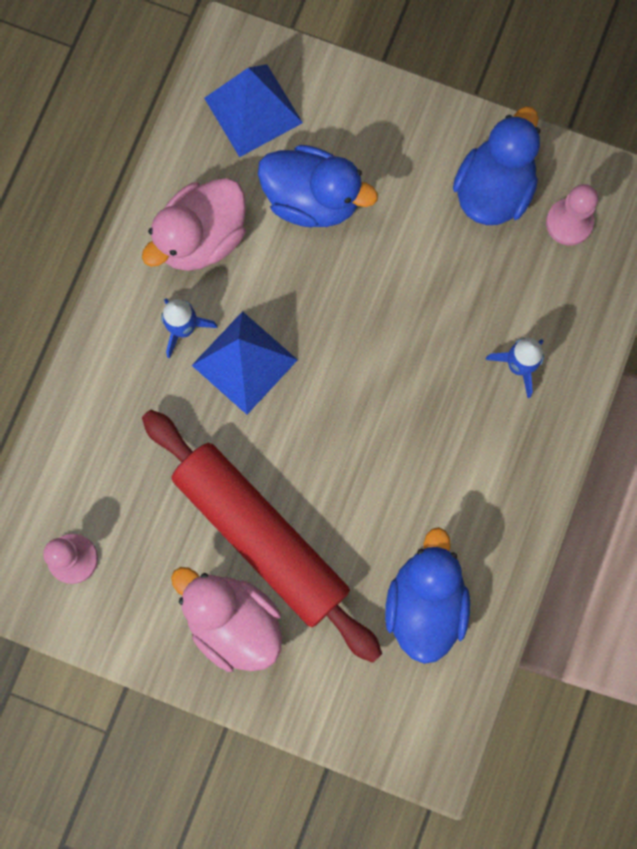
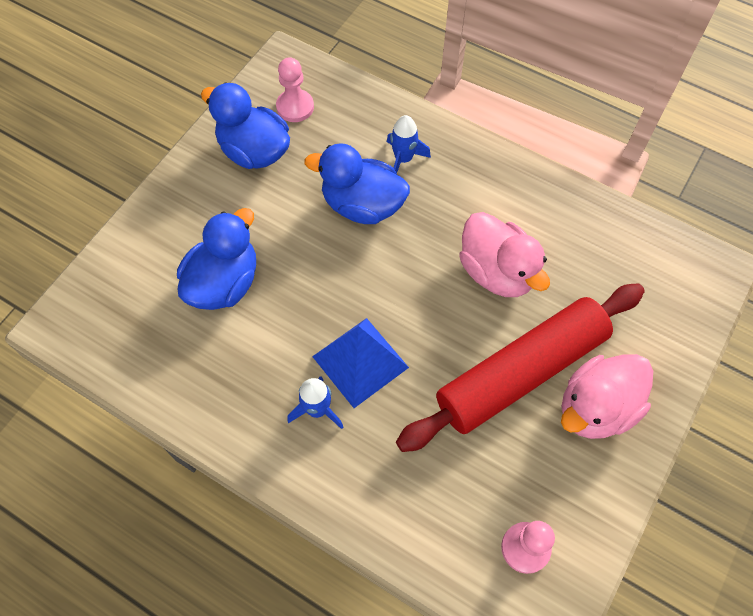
camera: 80 degrees left, 15 degrees down
(201, 238) = (234, 380): pink duck -> pink duck (497, 272)
(253, 110) = (125, 317): blue pyramid -> none
(425, 603) = (589, 255): blue duck -> blue duck (362, 205)

